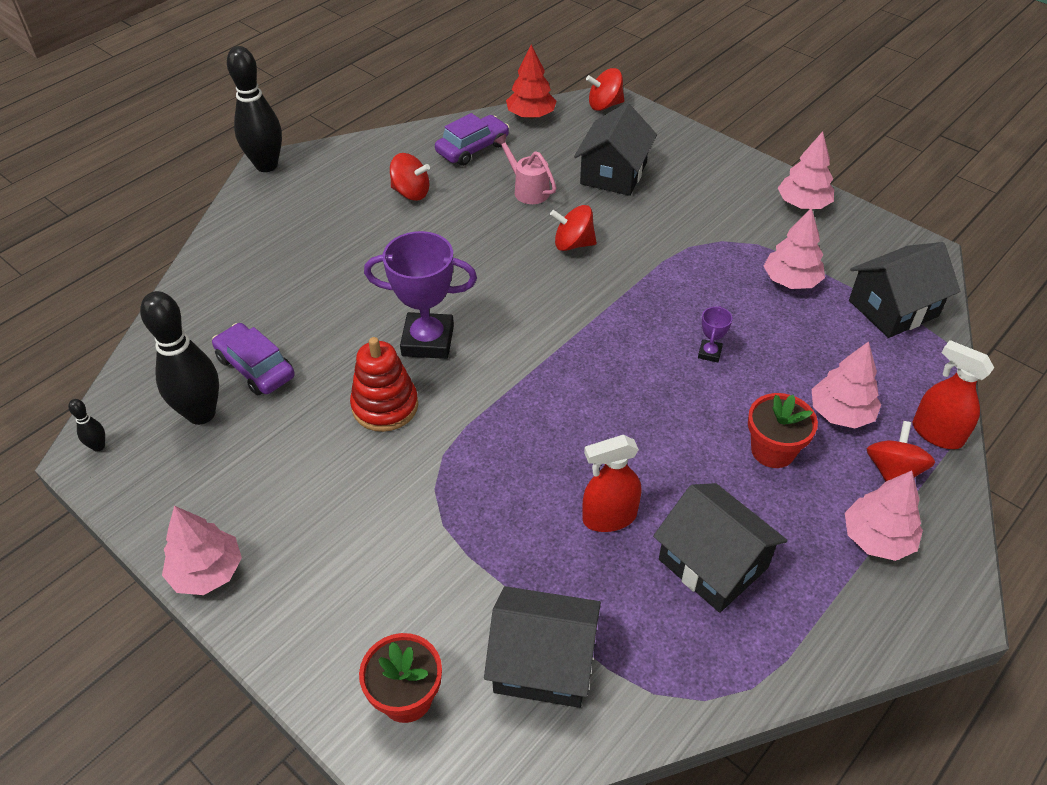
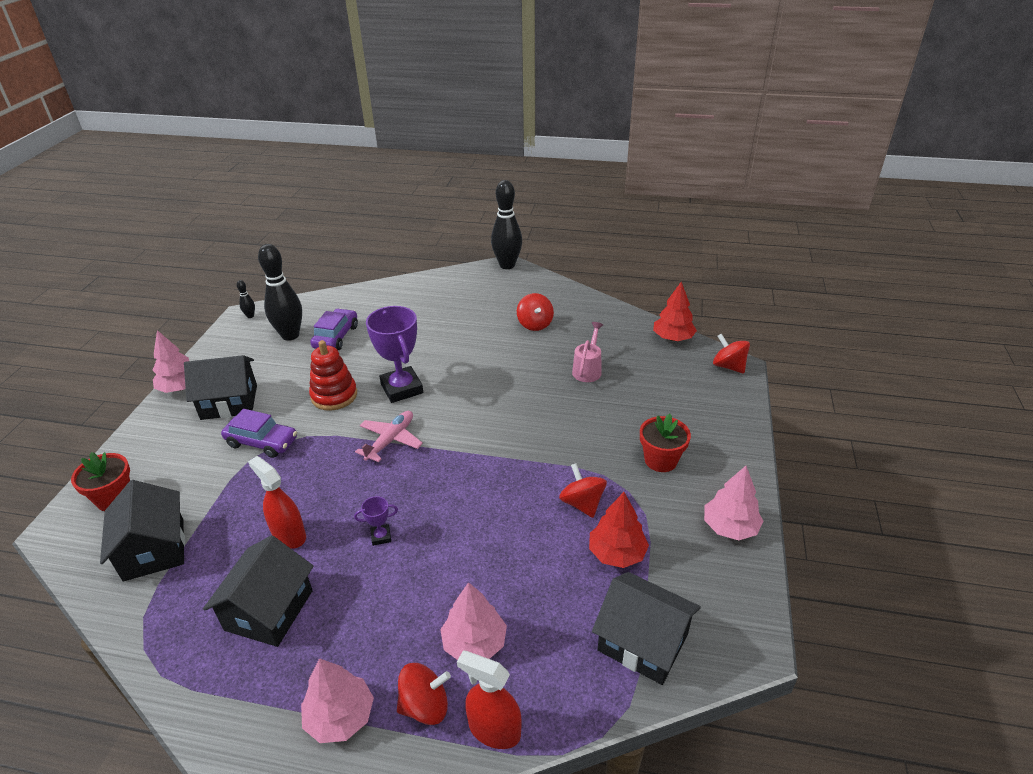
camera: 60 degrees right, 10 degrees down
(472, 148) = (606, 329): purple car -> purple car (262, 442)
(515, 380) = (391, 440): none -> pink plane
(573, 244) = (549, 413): red spinning top -> red spinning top (582, 503)
(613, 173) = (650, 402): black house -> black house (229, 402)
(709, 353) = (488, 531): purple trophy -> purple trophy (381, 536)
(773, 450) = (403, 608): red flower pot -> red flower pot (660, 460)
(791, 281) = (617, 553): pink tree -> red tree
(936, 433) = (494, 730): red spray bottle -> red spray bottle turned 75 degrees counterclockwise

